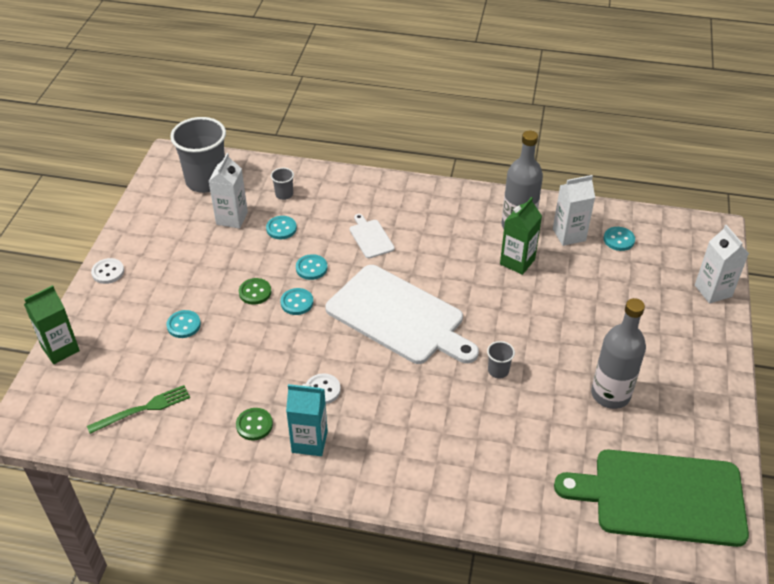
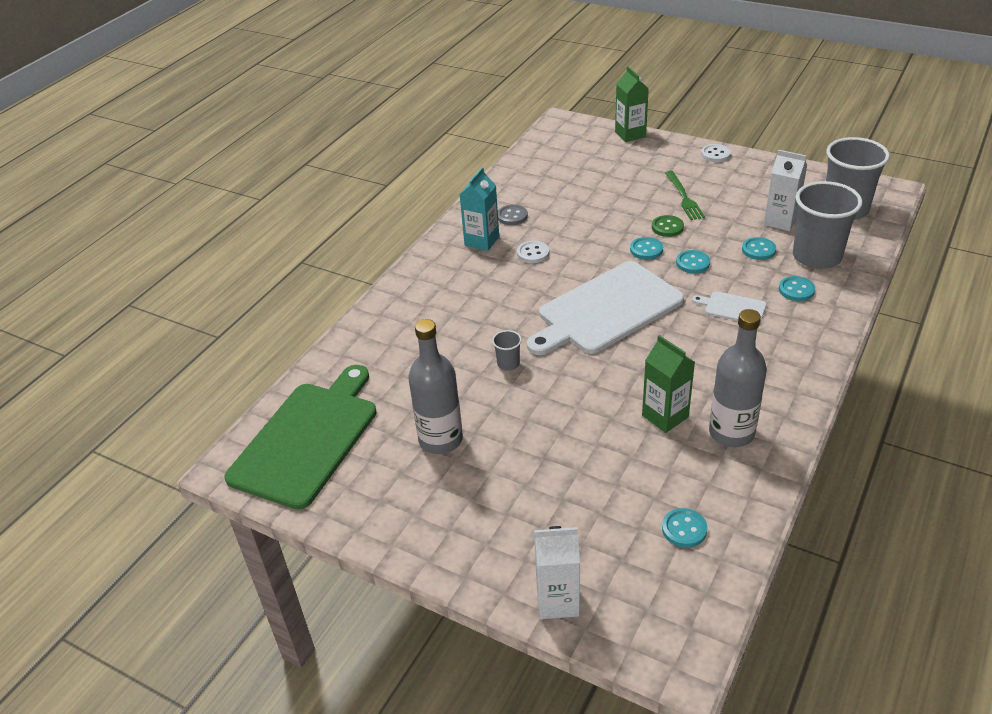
camera: 110 degrees right, 5 degrees down
(143, 409) = (552, 168): green fork -> green fork (684, 197)
(184, 325) = (637, 188): turquoise button -> turquoise button (796, 290)
(254, 425) = (512, 216): green button -> grey button
(284, 194) = (817, 257): grey cup -> grey cup, size x2.35
(370, 237) = (732, 308): white cutting board -> white cutting board turned 150 degrees counterclockwise
(569, 235) = (704, 478): white carton -> none

